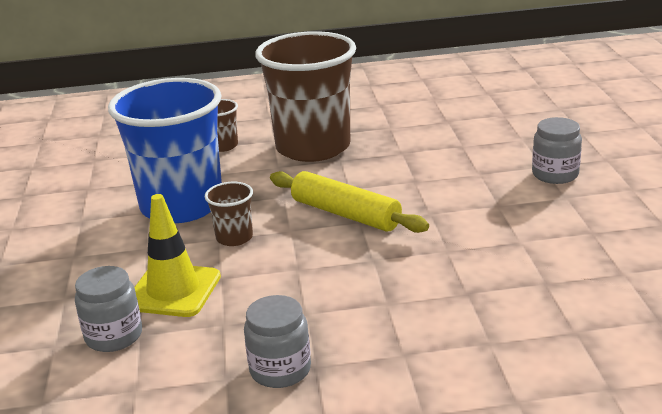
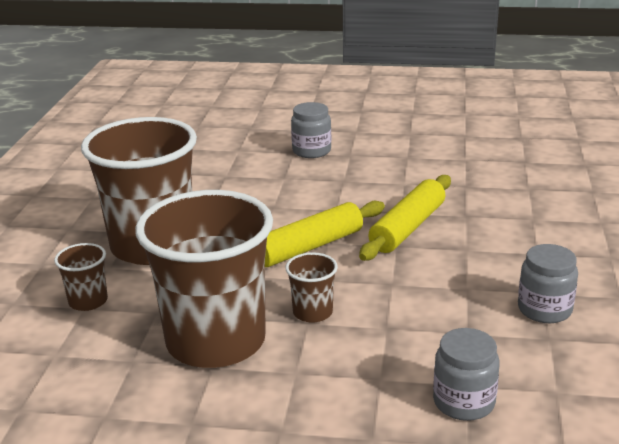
camera: 75 degrees left, 0 degrees up
(173, 291) = (395, 358): yellow traffic cone -> none
(182, 205) = (216, 341): blue cup -> brown cup
(414, 260) = (408, 228): none -> yellow rolling pin

